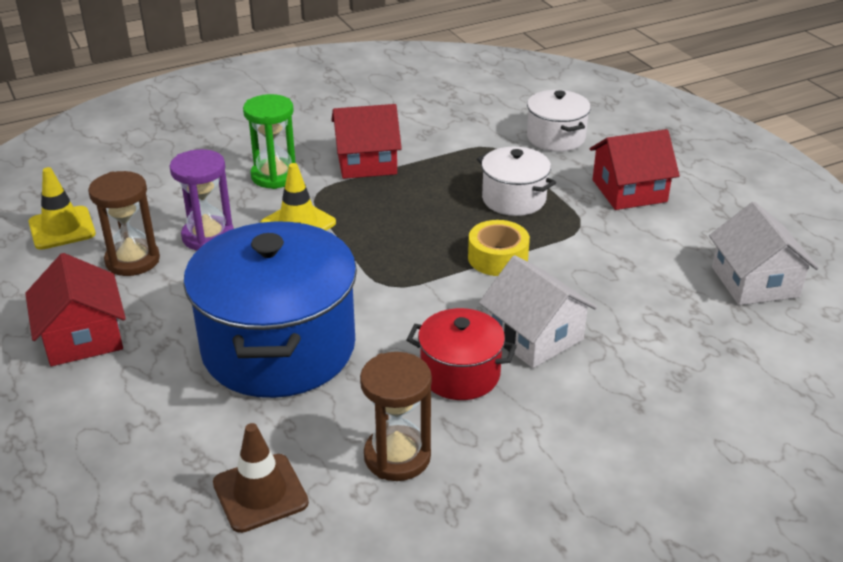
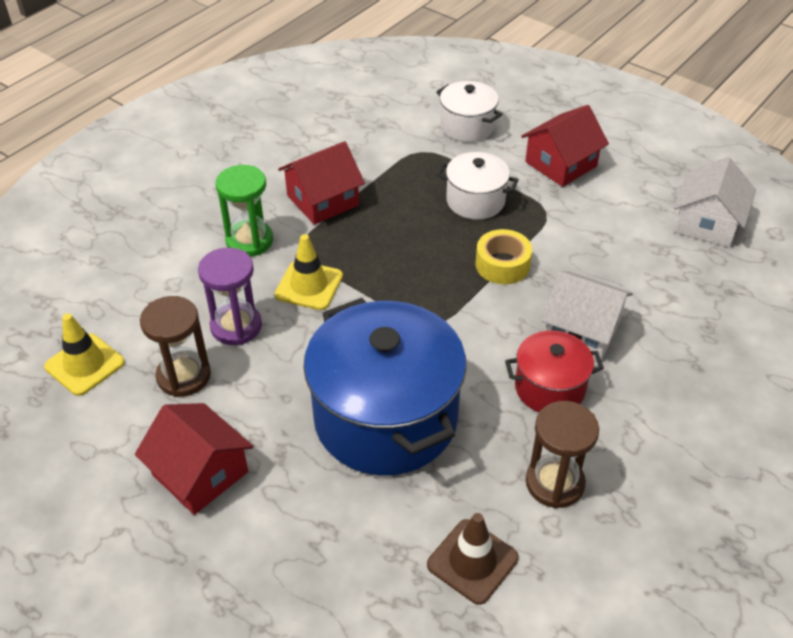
camera: 25 degrees left, 10 degrees up
(755, 282) = (707, 223): white house -> white house turned 60 degrees clockwise

